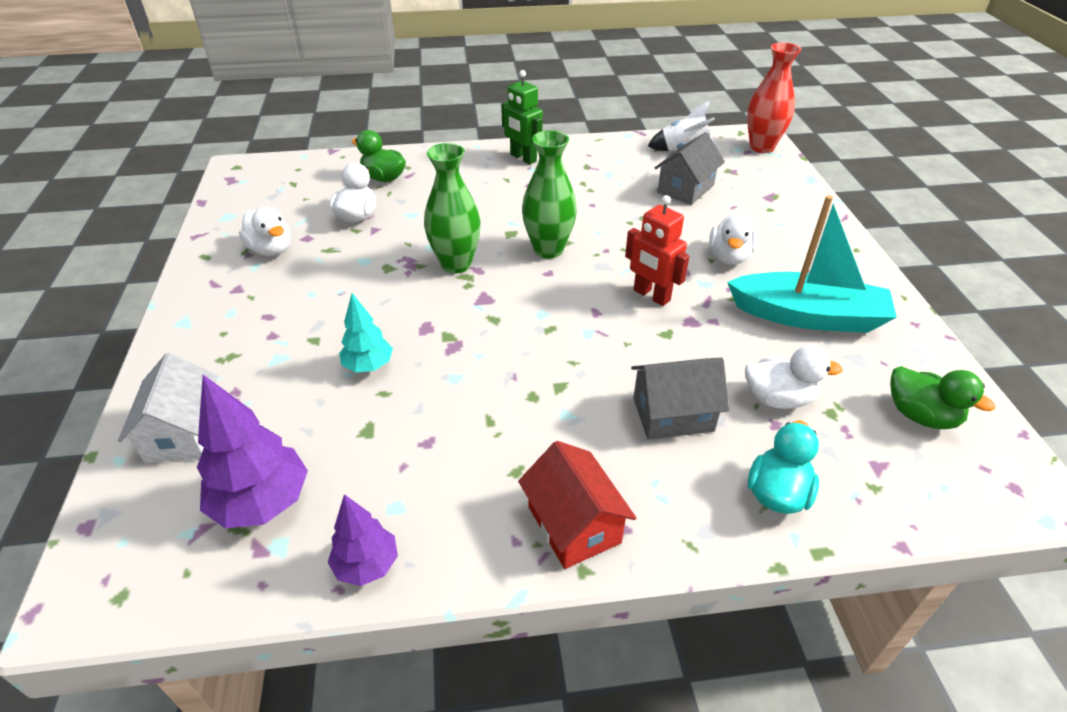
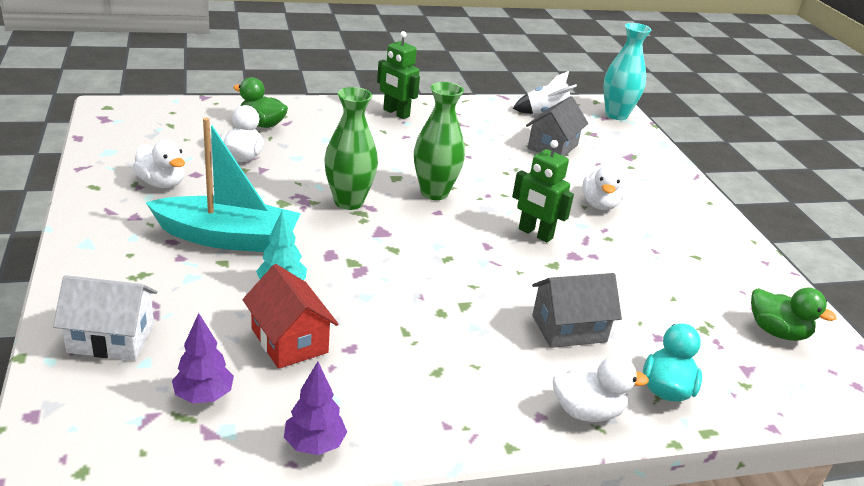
camera: 10 degrees left, 10 degrees down
(184, 433) = (111, 338): white house -> white house turned 75 degrees counterclockwise
(262, 503) = (204, 396): purple tree -> purple tree, size x0.62
(574, 525) = (496, 413): red house -> red house (289, 340)
(651, 295) = (535, 234): red robot -> green robot
(761, 147) = (616, 115): red vase -> turquoise vase
(778, 398) = (657, 317): white duck -> white duck (587, 411)
(807, 316) = (674, 254): turquoise boat -> turquoise boat (228, 238)

